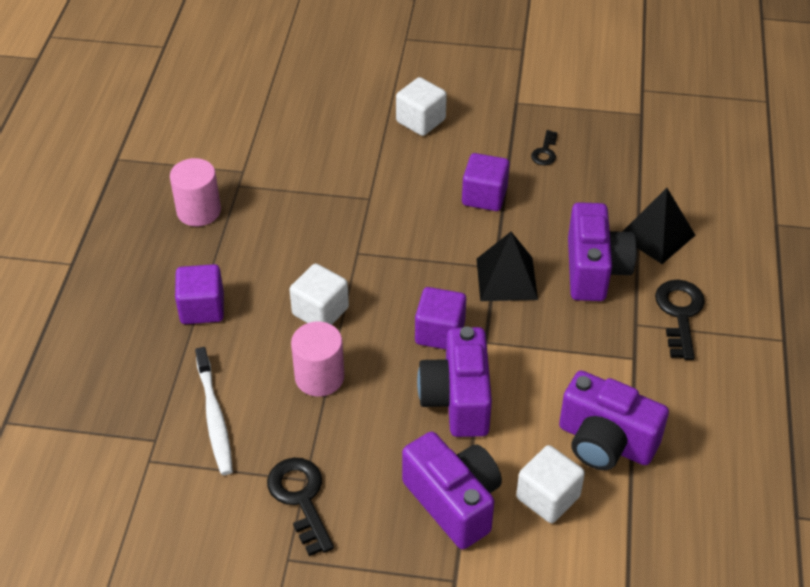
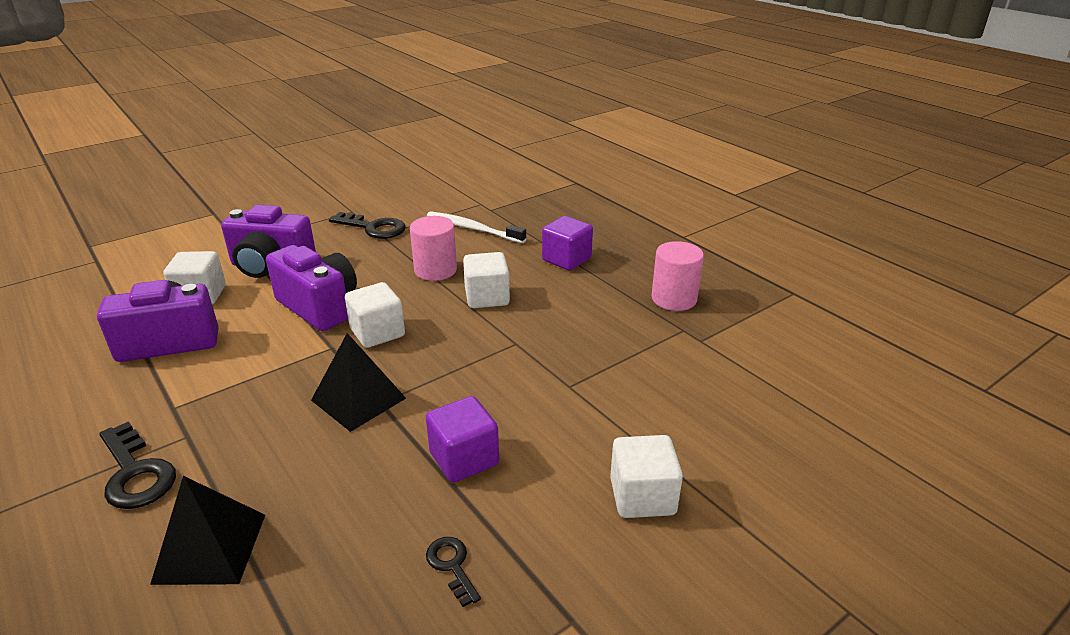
camera: 135 degrees right, 15 degrees down
(440, 333) = (377, 333): purple cube -> white cube
(594, 270) = (268, 459): purple camera -> none

